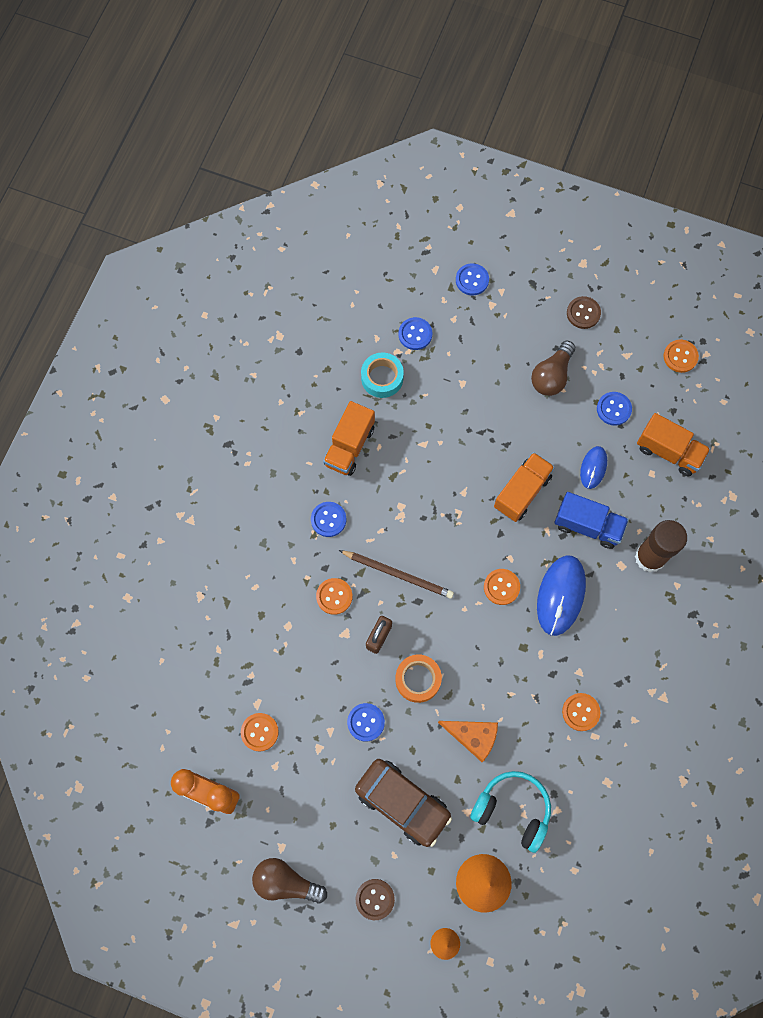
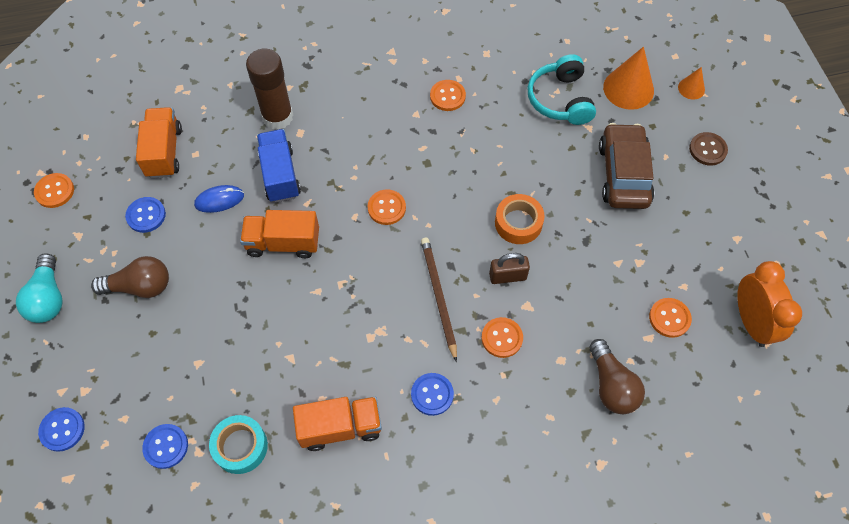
camera: 125 degrees left, 10 degrees down
(286, 882) = (757, 217): brown light bulb -> brown light bulb (611, 385)
(366, 722) = (587, 240): blue button -> none
(473, 736) = (529, 156): orange cheese -> none
(560, 595) = (360, 161): blue mouse -> none
(583, 313) = (48, 298): brown button -> turquoise light bulb

